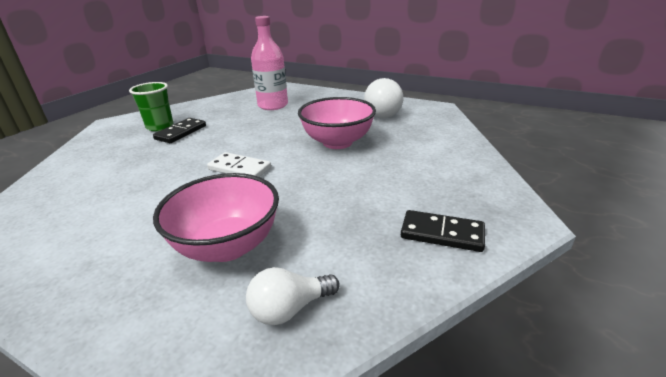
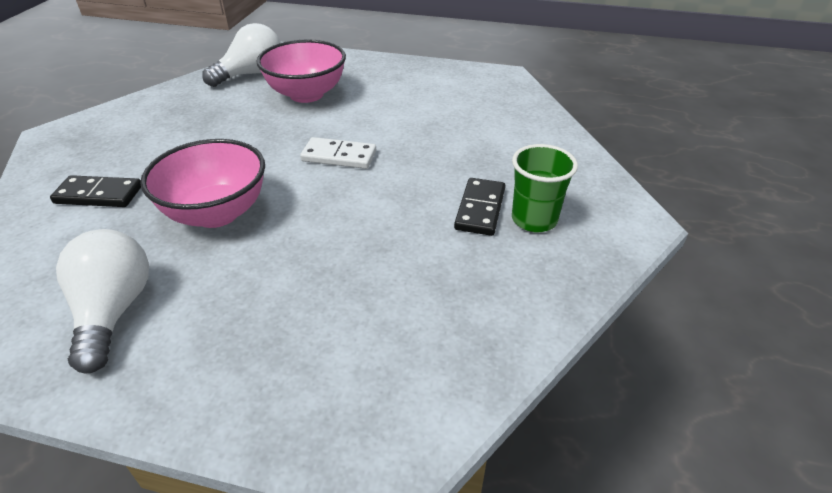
camera: 165 degrees right, 10 degrees up
(273, 105) = (366, 320): pink bottle -> none
(289, 309) = (251, 74): white light bulb -> white light bulb, size x1.53
(442, 233) = (134, 117): black domino -> black domino (98, 195)

